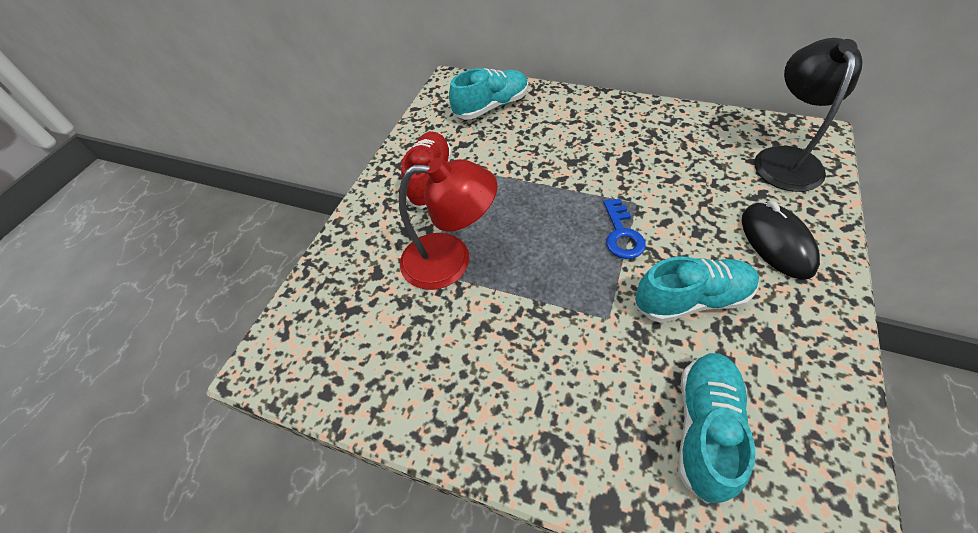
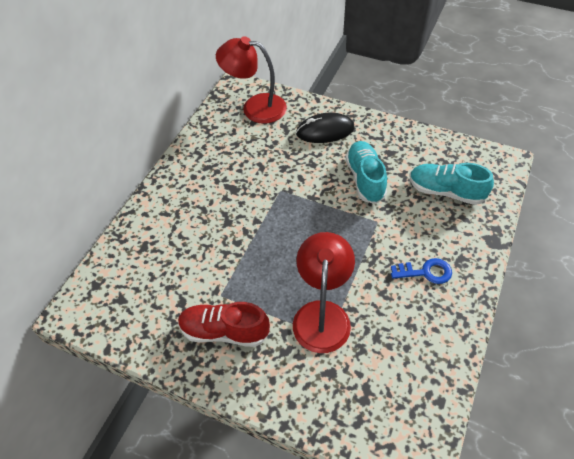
camera: 90 degrees left, 0 degrees up
(491, 106) = (132, 276): turquoise shoe -> none
(621, 234) = (309, 203): blue key -> blue key (425, 272)
(785, 159) = (255, 107): black lamp -> red lamp

